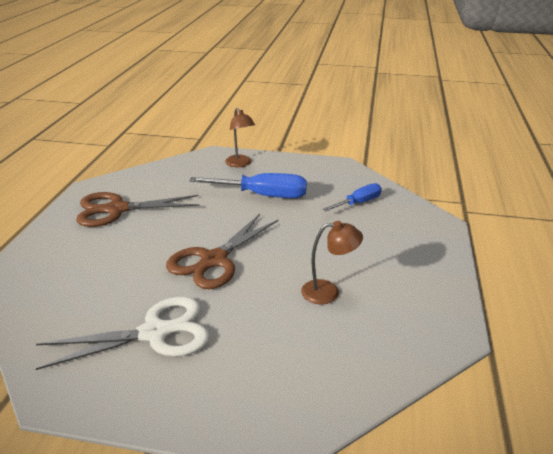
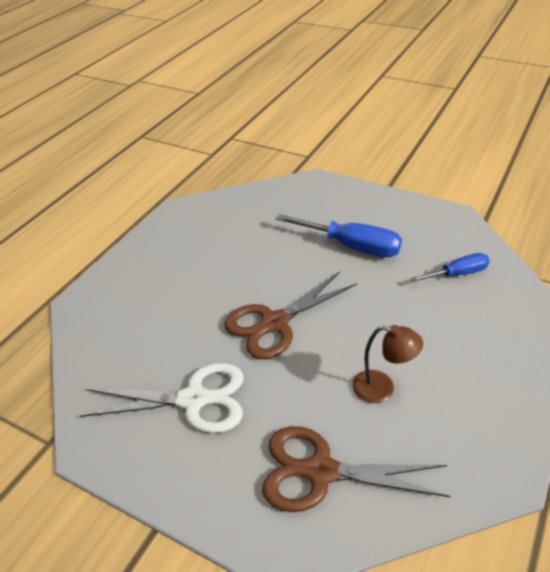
camera: 20 degrees right, 10 degrees up
(117, 209) = (197, 241): brown scissors -> brown scissors (321, 472)
(240, 164) = (340, 199): brown lamp -> none

